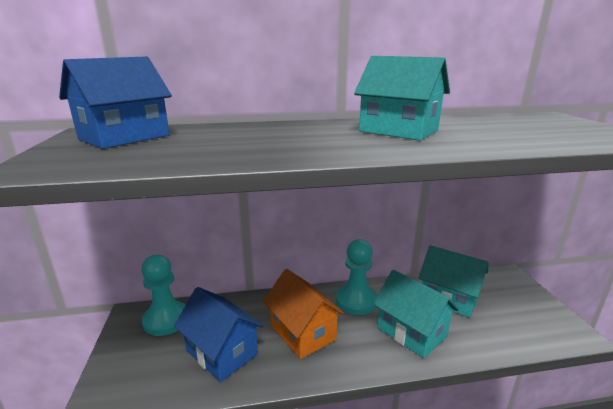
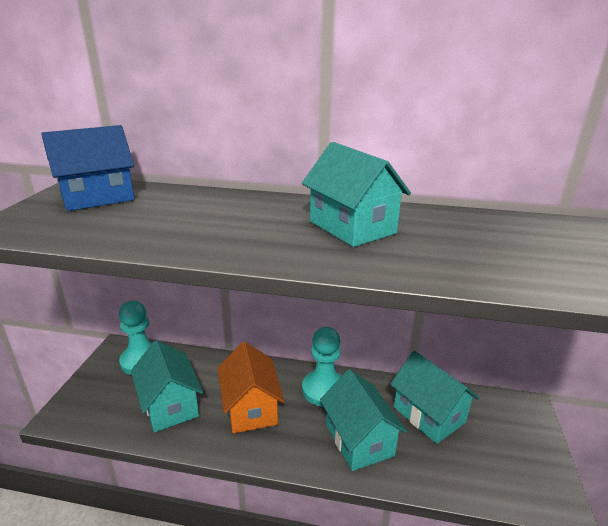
camera: 20 degrees right, 5 degrees up
(222, 352) = (170, 405): blue house -> turquoise house

